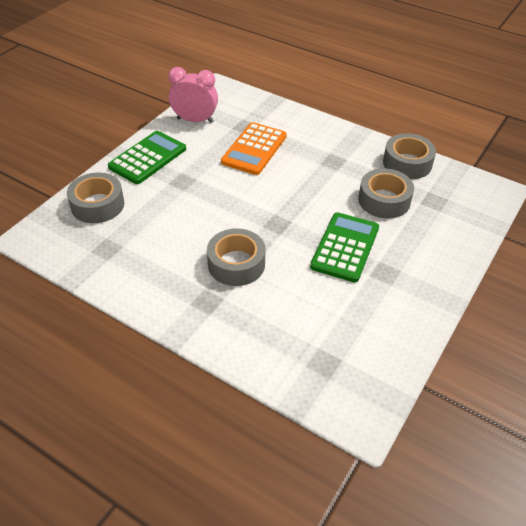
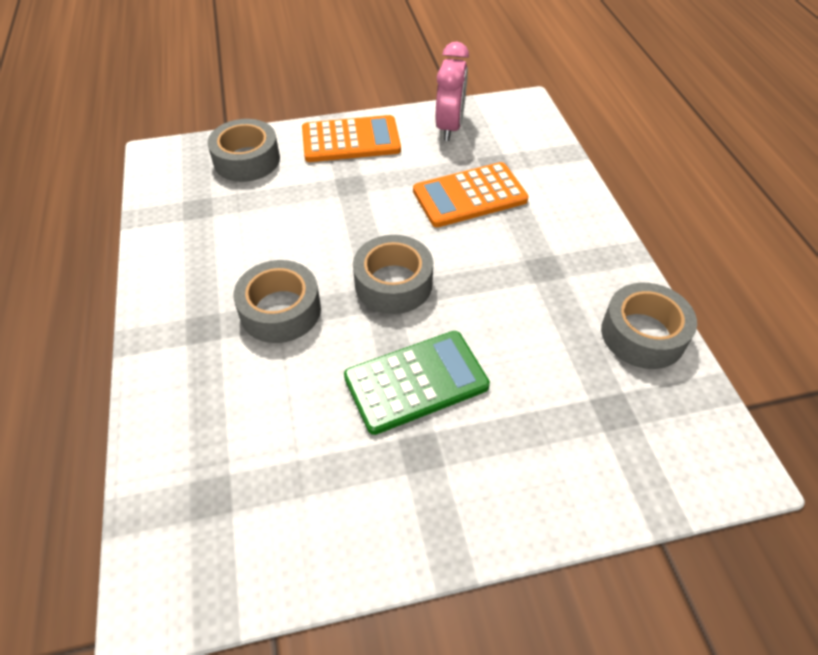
camera: 45 degrees right, 5 degrees up
(147, 158) = (351, 140): green calculator -> orange calculator
(195, 120) = (449, 127): pink clock -> pink clock turned 45 degrees clockwise
(384, 200) = (544, 360): grey tape -> grey tape (393, 283)

